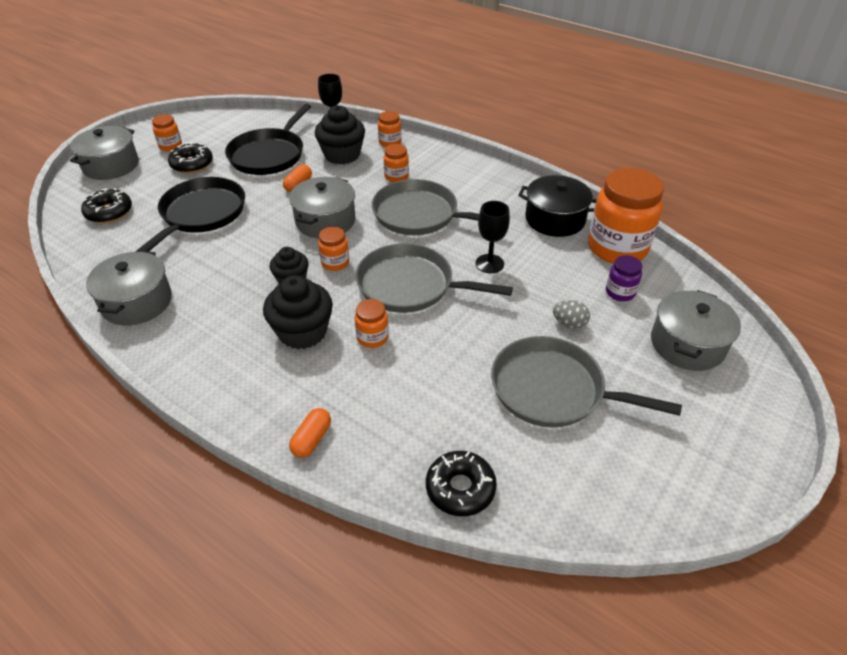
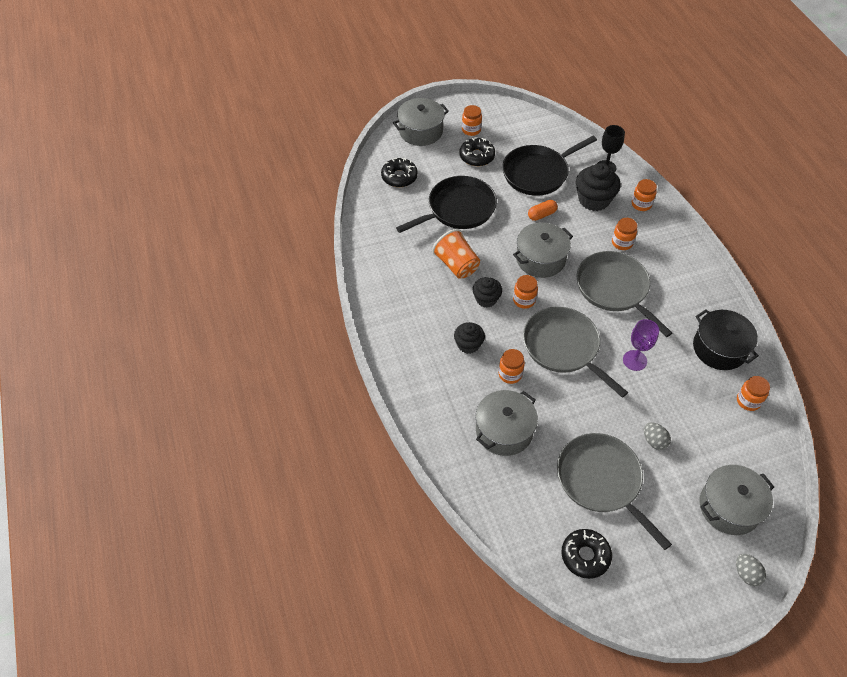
camera: 35 degrees right, 10 degrees up
(137, 302) = (381, 265): grey pot -> grey pot (504, 431)
(234, 263) = (456, 265): none -> orange cup
(302, 332) = (468, 344): black cupcake -> black cupcake, size x0.62
(311, 439) = (429, 423): orange capsule -> none
(460, 488) = (493, 506): black donut -> black donut (585, 556)
(489, 264) = (634, 360): black goblet -> purple goblet
(617, 248) = (748, 401): orange jar -> orange jar, size x0.46
(620, 292) = (715, 439): purple jar -> none
(759, 396) = (746, 574): none -> grey egg

